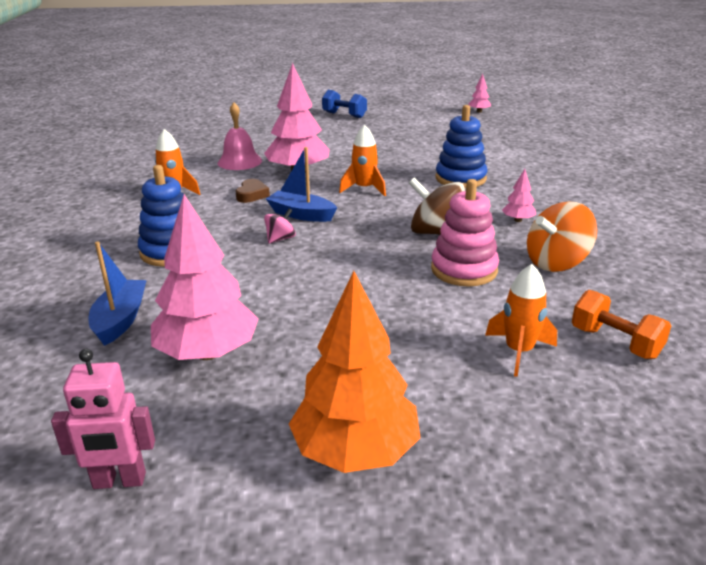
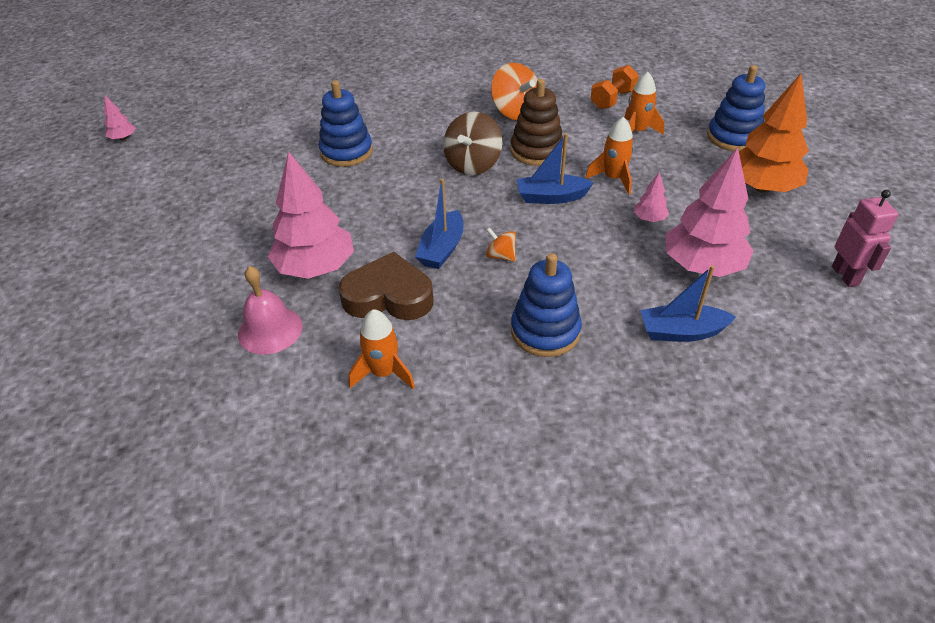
camera: 95 degrees left, 15 degrees up
(252, 195) = (388, 296): brown heart -> brown heart, size x1.95
(280, 239) = (501, 256): pink spinning top -> orange spinning top
(344, 115) = (87, 250): blue dumbbell -> none
(364, 189) = (372, 211): orange rocket -> orange rocket (613, 179)
(367, 271) = (551, 197): none -> blue boat
(464, 270) = (536, 151): pink stacking toy -> brown stacking toy
(512, 456) = (733, 137): none -> blue stacking toy
(518, 220) = (442, 124): pink tree -> pink tree (649, 219)

